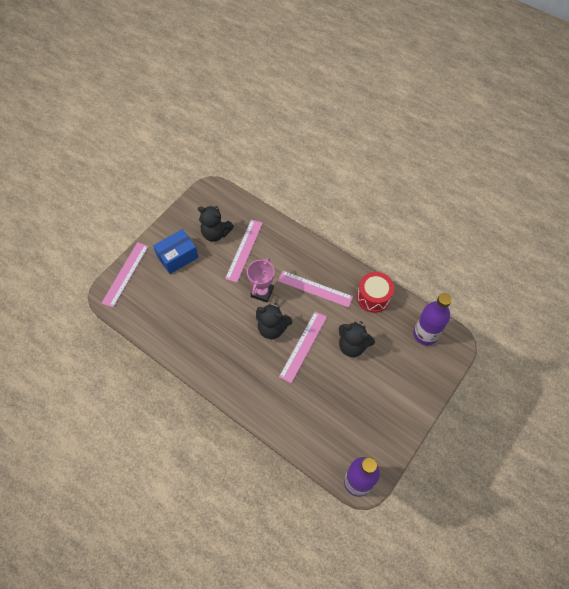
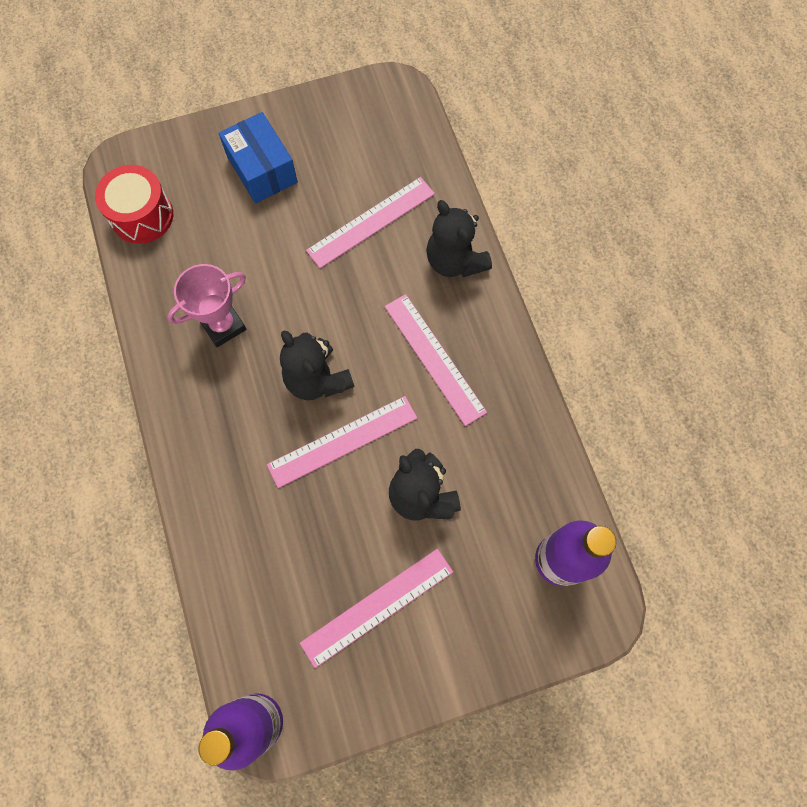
camera: 35 degrees right, 10 degrees up
(125, 274) = (167, 150): pink ruler -> pink ruler (377, 607)
(177, 257) = (262, 169): blue box -> blue box turned 60 degrees clockwise
(216, 233) = (348, 167): black teddy bear -> black teddy bear (455, 261)
(262, 292) = (346, 309): pink trophy -> pink trophy (223, 325)
(373, 297) = (521, 436): red drum -> red drum (142, 216)

